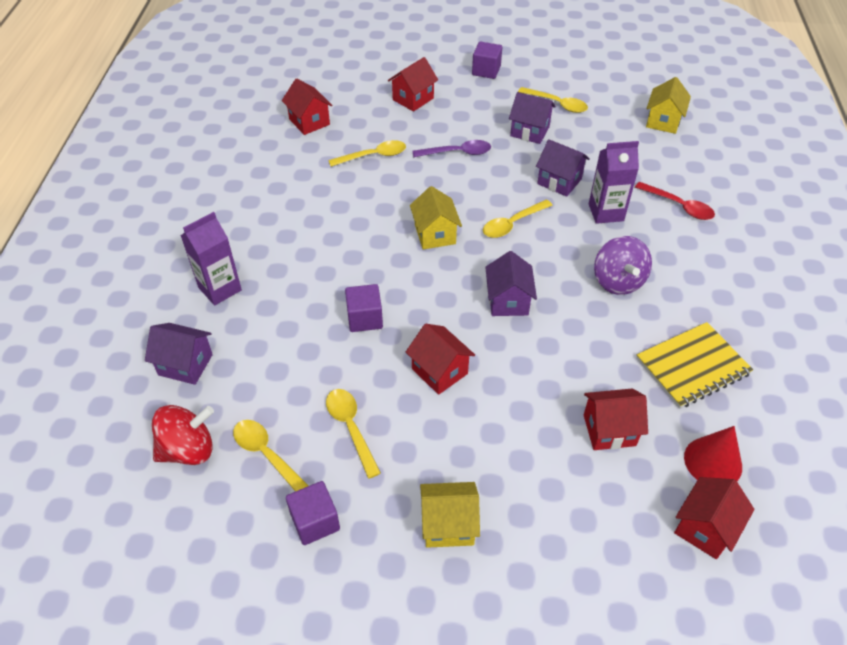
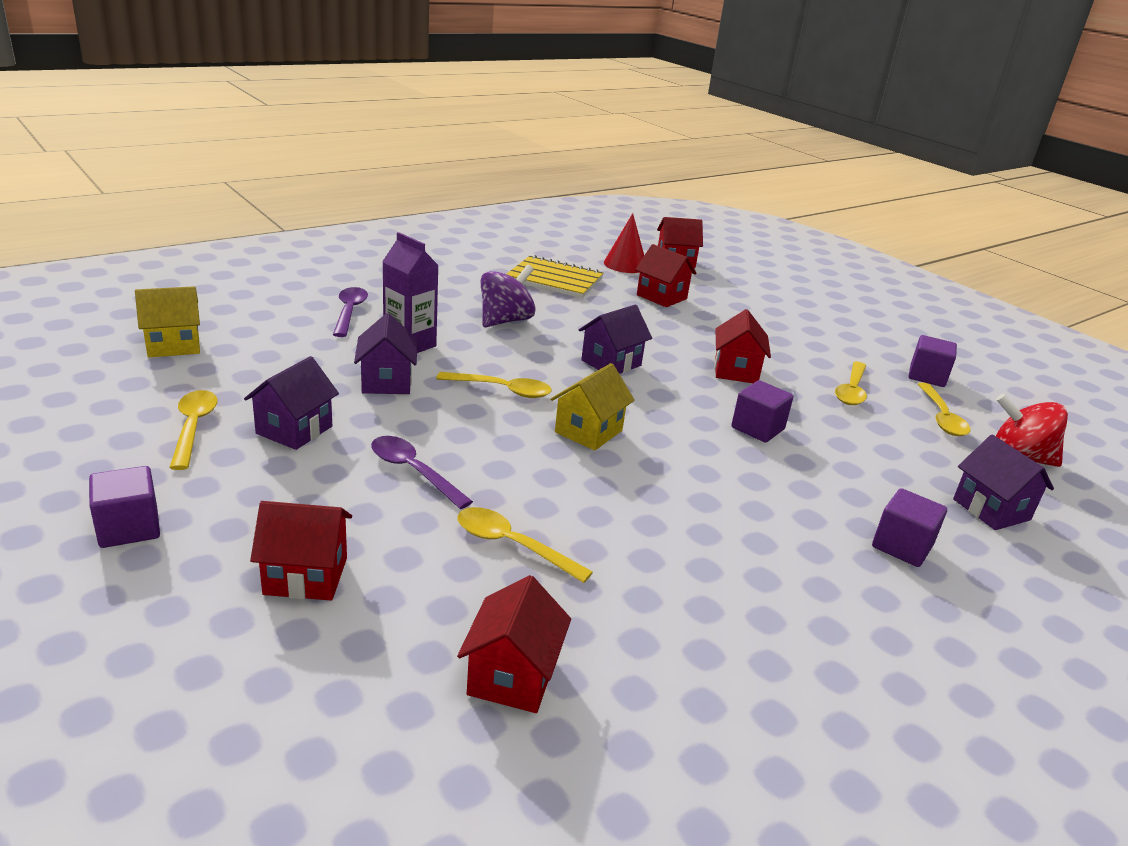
camera: 135 degrees left, 20 degrees down
(220, 289) = (902, 546): purple carton -> purple cube
(448, 525) = (828, 331): yellow house -> none
(529, 131) = (294, 430): purple house -> purple house turned 45 degrees clockwise
(678, 206) = (349, 312): red spoon -> purple spoon

